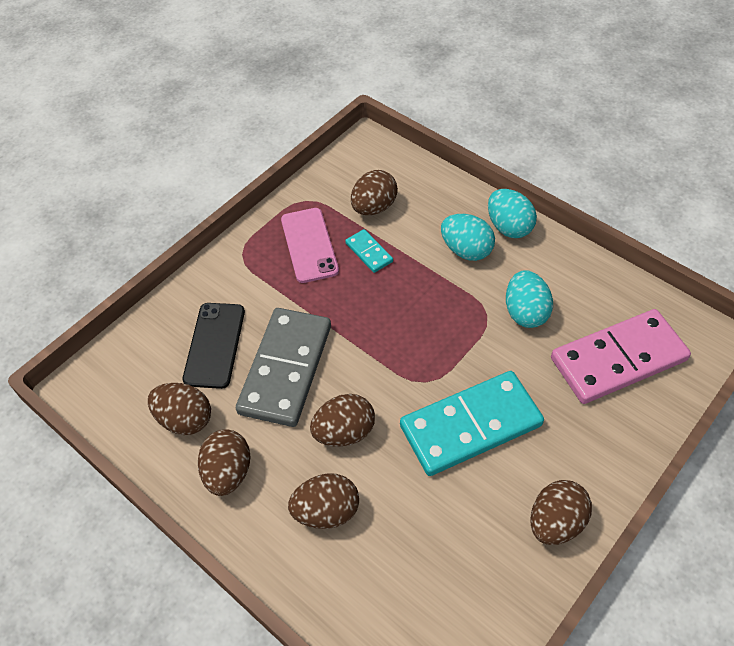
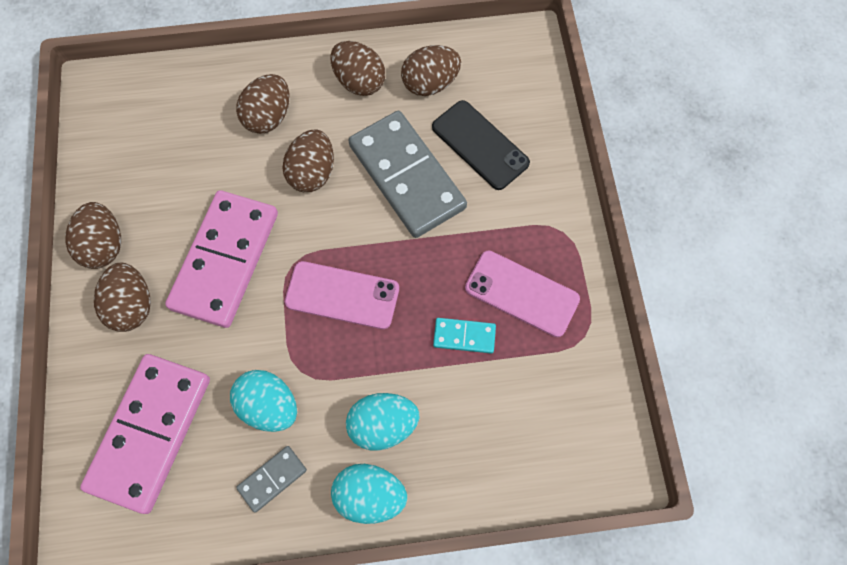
camera: 130 degrees right, 15 degrees up
(374, 207) = (516, 390): brown egg -> brown egg (132, 305)
(414, 334) = (342, 295): none -> pink phone
(471, 426) = (225, 260): turquoise domino -> pink domino
(558, 276) = (272, 479): none -> grey domino

